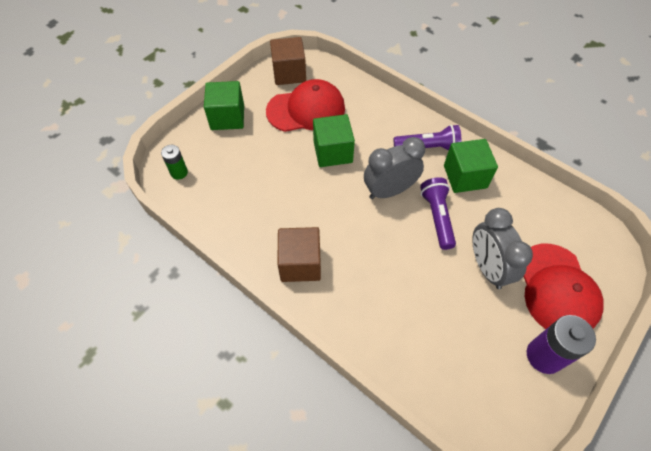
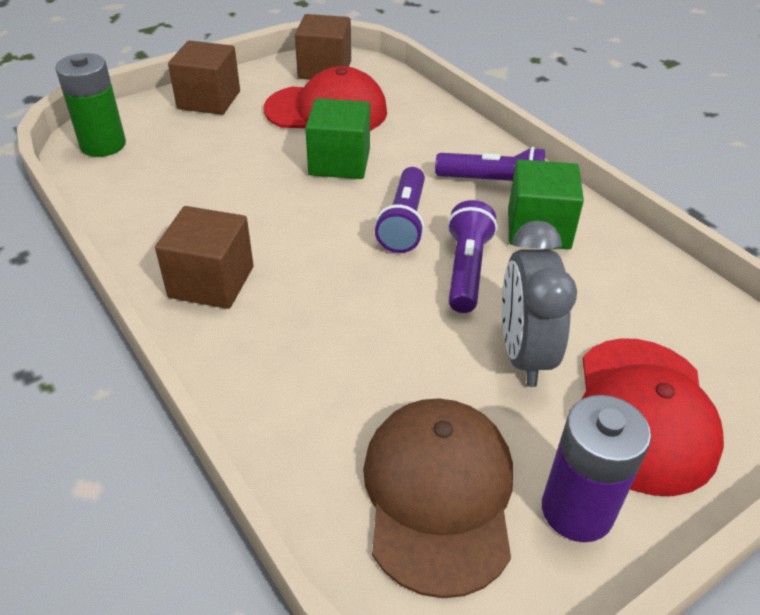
camera: 15 degrees right, 15 degrees down
(179, 172) = (103, 145): green battery -> green battery, size x1.69
(227, 117) = (209, 100): green cube -> brown cube
(389, 191) = (404, 222): grey clock -> purple flashlight
(477, 366) = (438, 494): none -> brown cap

